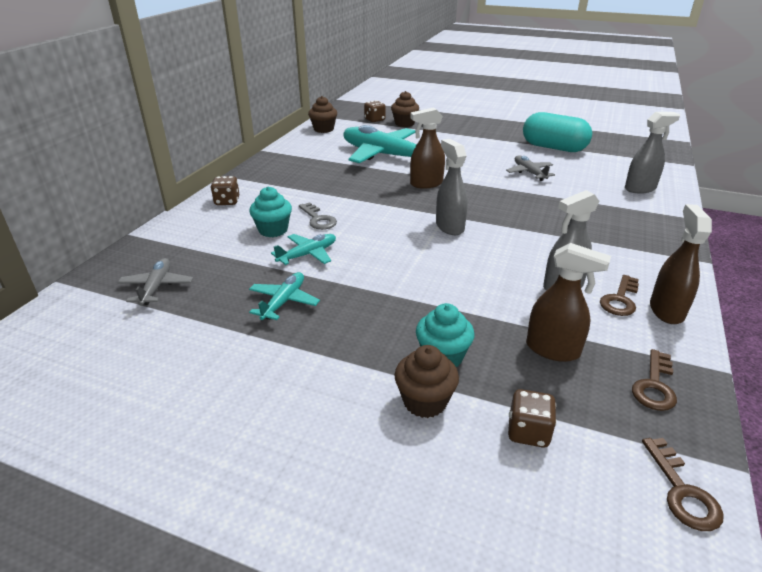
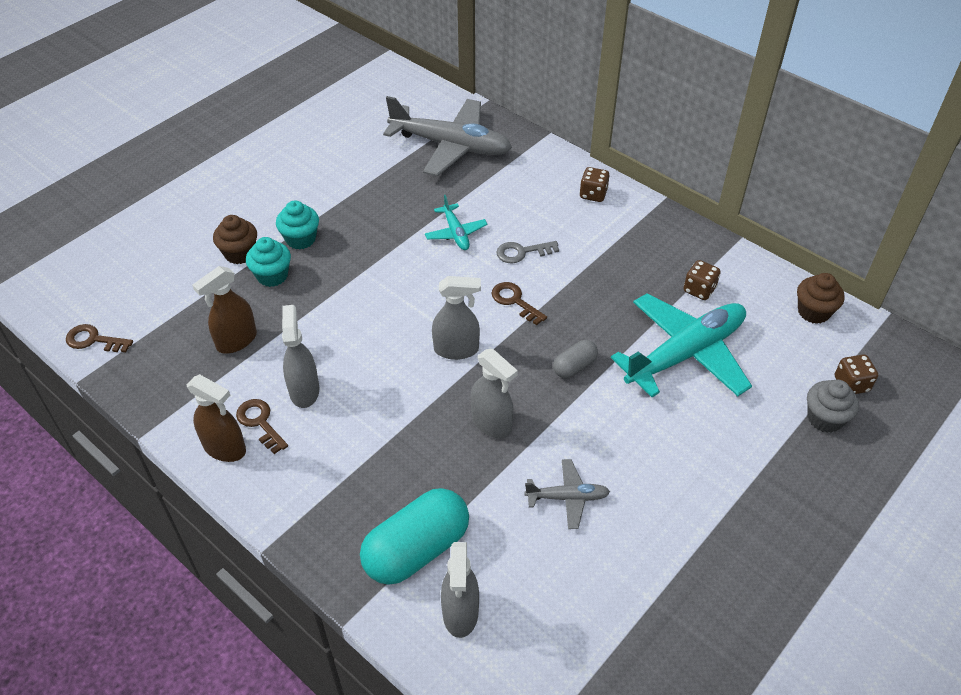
camera: 110 degrees right, 15 degrees up
(156, 287) = (451, 146): grey plane -> grey plane, size x2.10
(273, 230) = (514, 218): turquoise cupcake -> turquoise cupcake (300, 239)
(284, 301) = (391, 208): turquoise plane -> none
(404, 123) = (824, 418): brown cupcake -> grey cupcake
(426, 184) = (574, 366): brown spray bottle -> grey capsule
(503, 202) = (492, 423): none -> grey spray bottle
(528, 432) = (181, 292): brown dice -> brown dice (699, 290)
(553, 148) = (656, 587): turquoise capsule -> turquoise capsule (417, 549)
(654, 385) = (163, 380): brown key -> brown key (515, 301)

